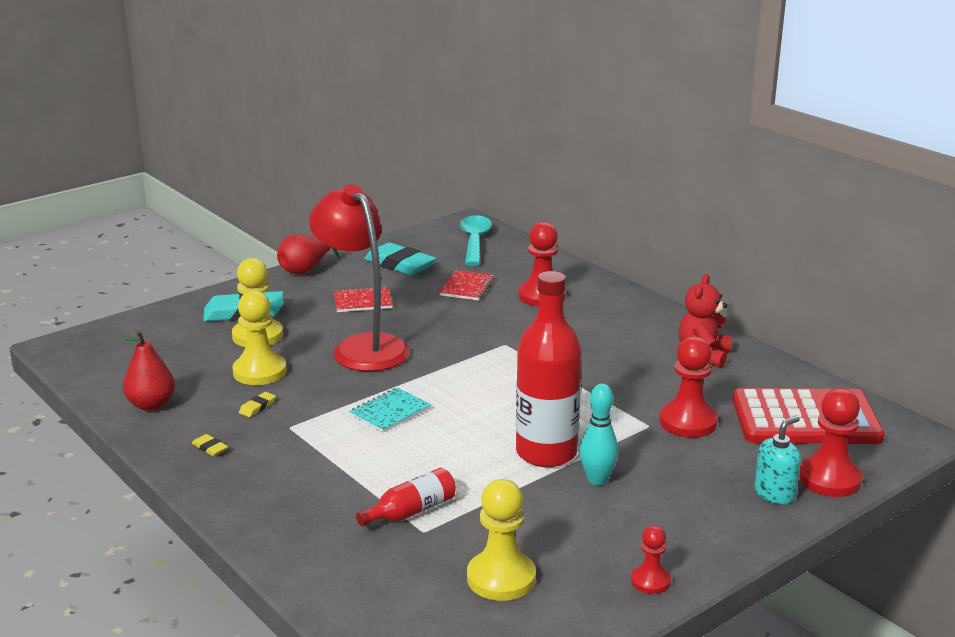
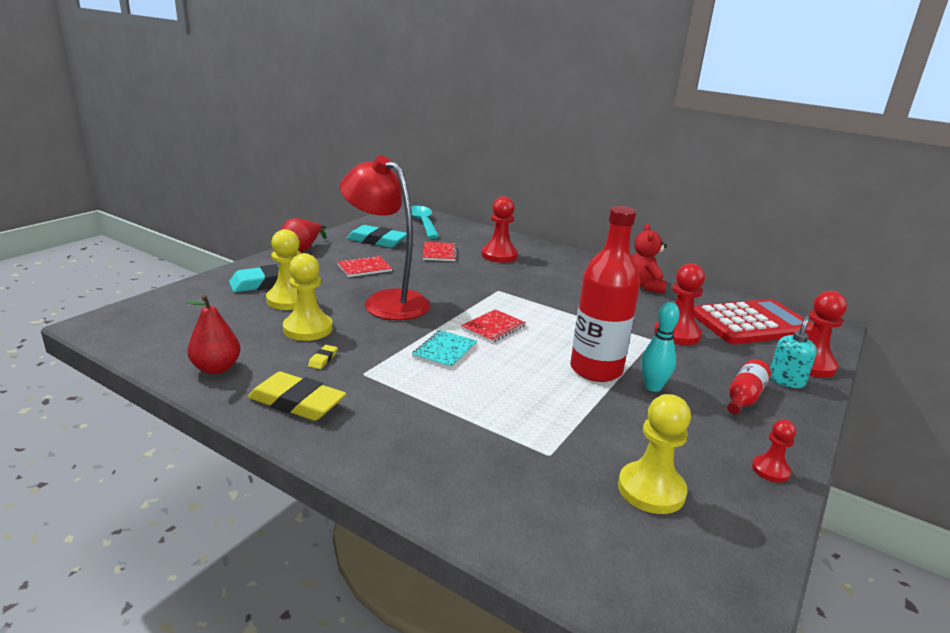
camera: 20 degrees left, 0 degrees up
(210, 448) = (297, 402): yellow eraser -> yellow eraser, size x2.36
(411, 511) = (525, 437): red bottle -> red bottle (744, 397)
(464, 391) = (493, 327): none -> red notebook

